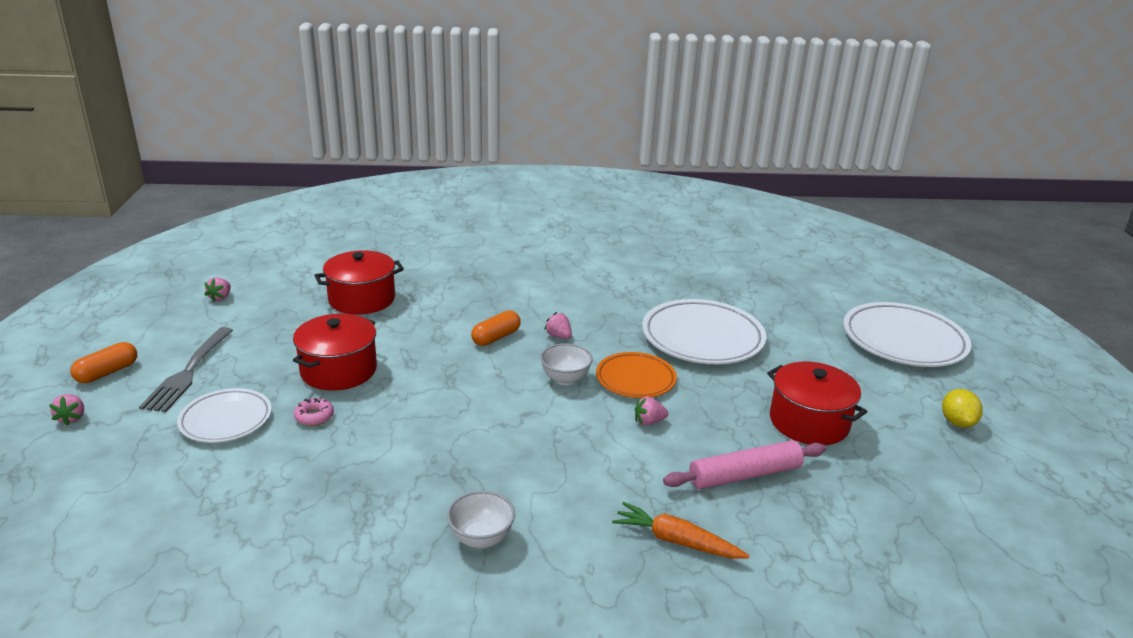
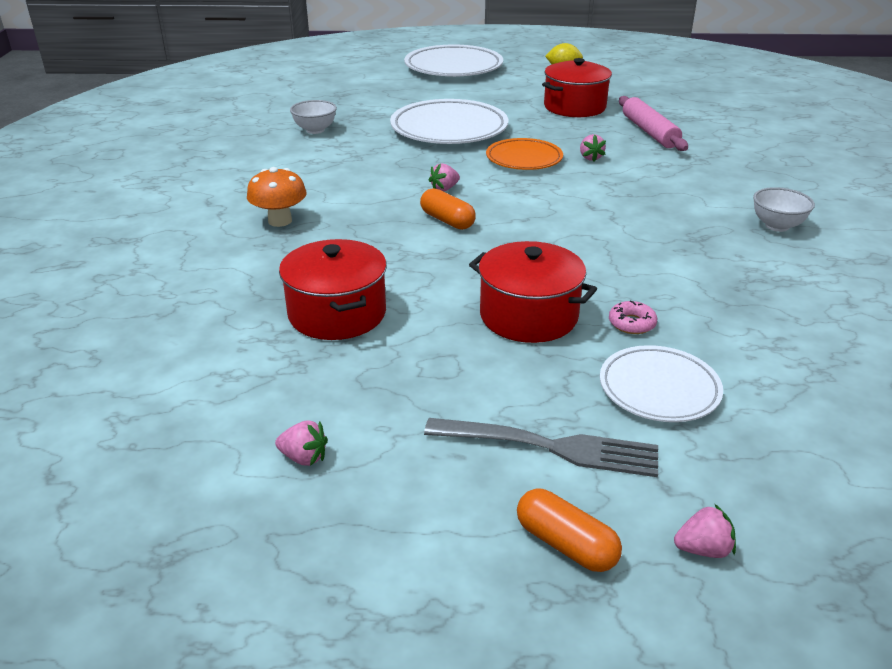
camera: 85 degrees left, 5 degrees up
(496, 272) = (280, 221): none -> orange mushroom
(565, 379) = (528, 188): white bowl -> white bowl (315, 130)
(676, 541) = (736, 158): orange carrot -> none

